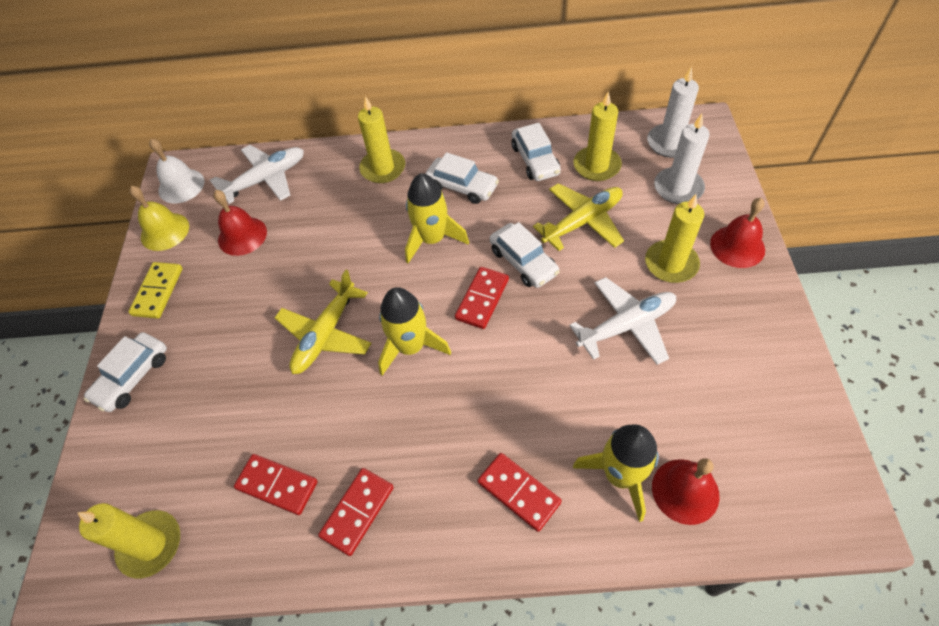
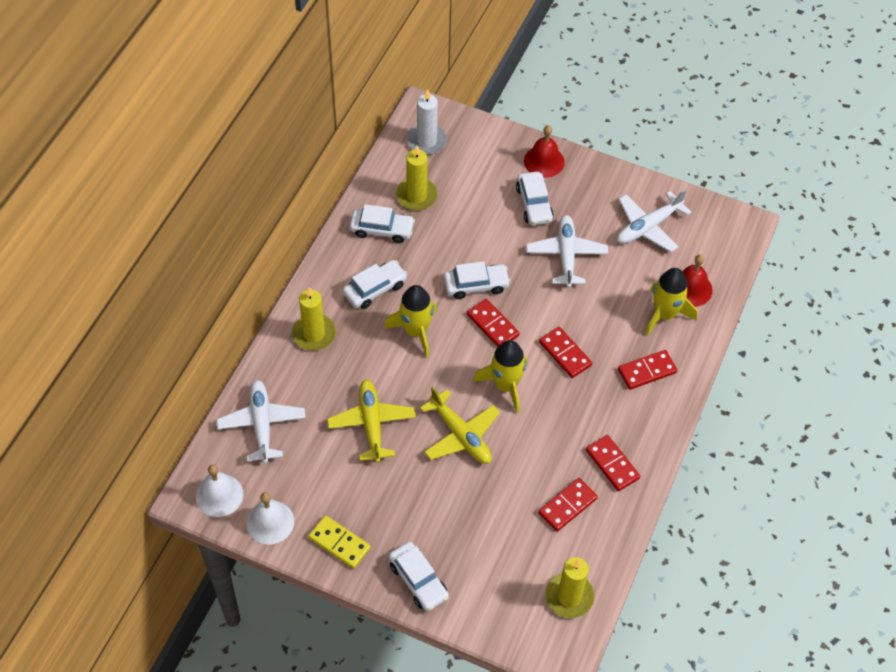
camera: 70 degrees left, 0 degrees up
(165, 231) = (270, 522): yellow bell -> white bell
(242, 236) = (318, 462): red bell -> none
(488, 386) = (565, 354): none -> red domino
(583, 221) = (464, 232): yellow plane -> yellow plane (371, 423)
(671, 264) = (534, 204): yellow candle -> white car
(678, 188) = (472, 162): white candle -> none
(739, 394) = (648, 227): none -> white plane

